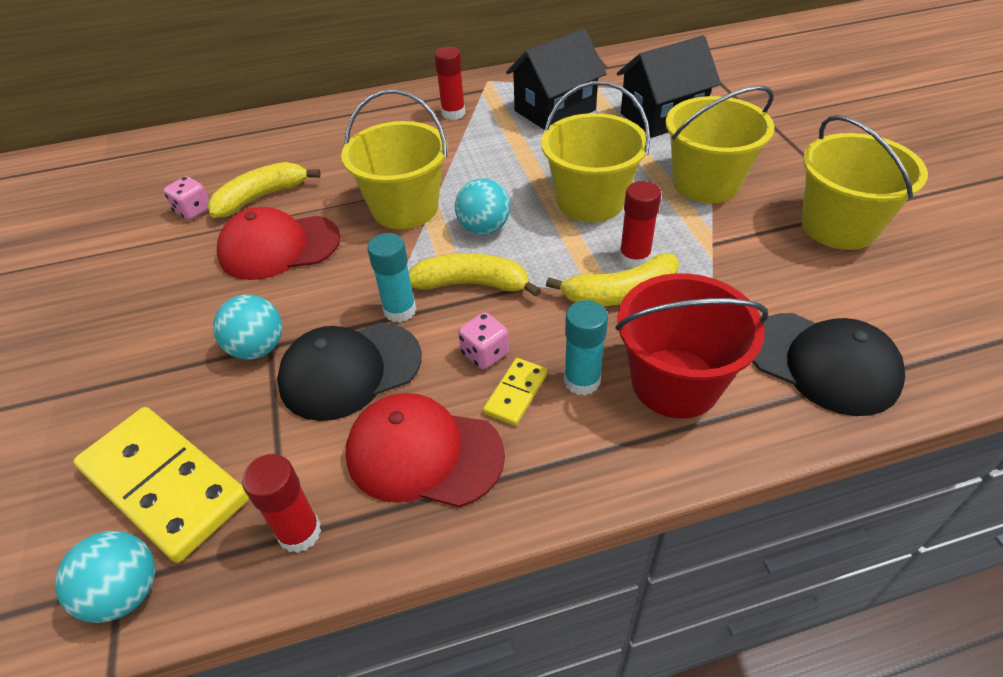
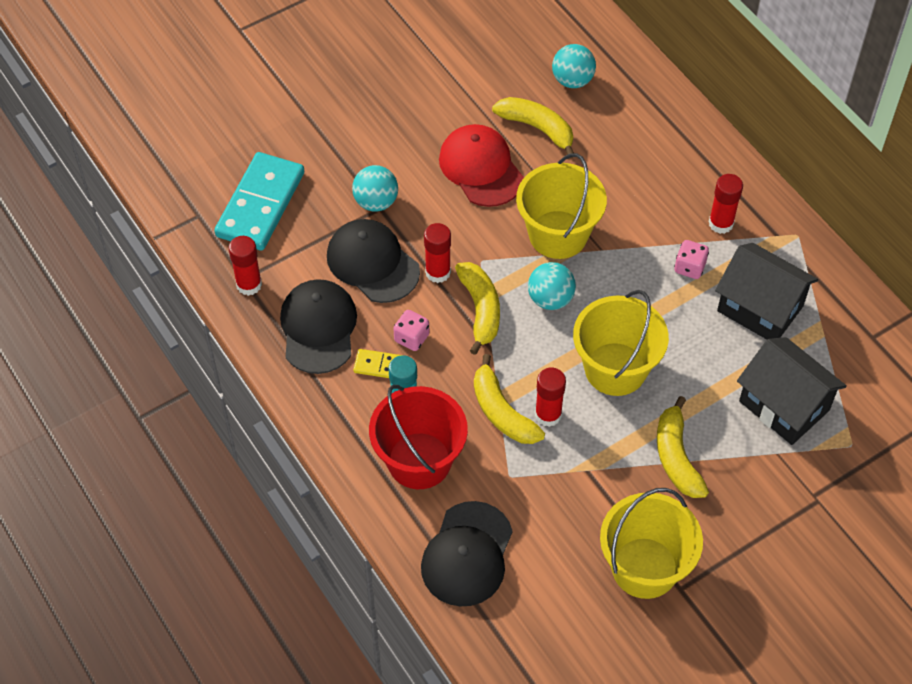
camera: 70 degrees right, 10 degrees up
(126, 592) = (195, 221): turquoise ball -> turquoise ball (572, 80)
(165, 484) = (260, 204): yellow domino -> turquoise domino
(193, 211) = (504, 91): pink dice -> pink dice (689, 267)
(400, 310) = (438, 272): turquoise glue stick -> red glue stick
(424, 453) = (318, 328): red cap -> black cap
(706, 183) = (676, 457): yellow bucket -> yellow banana

